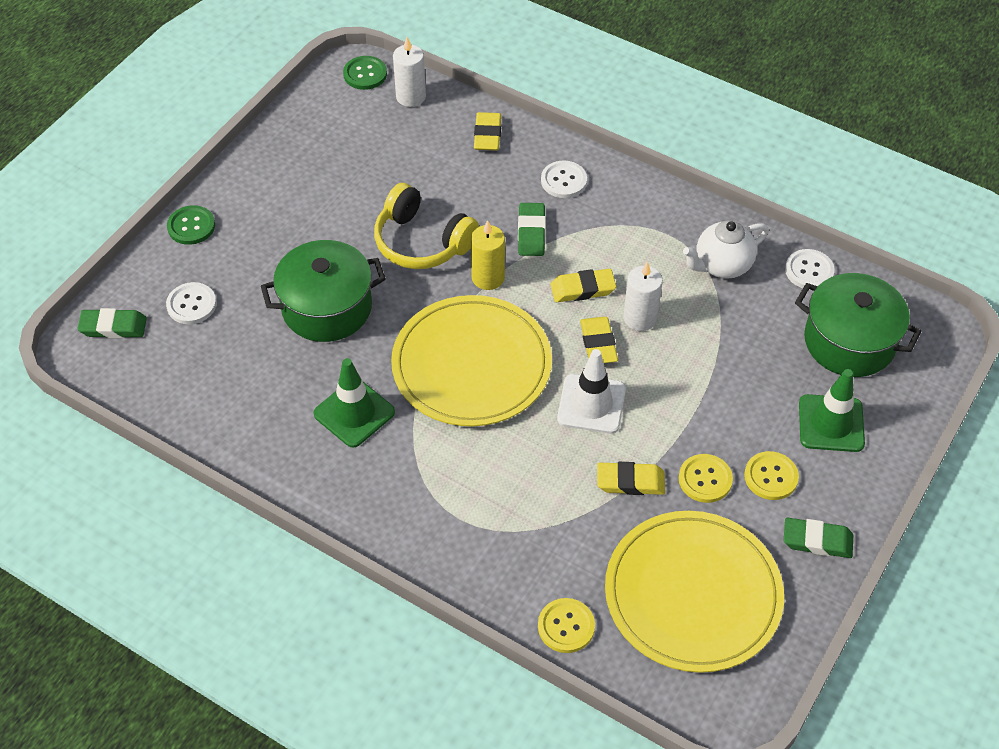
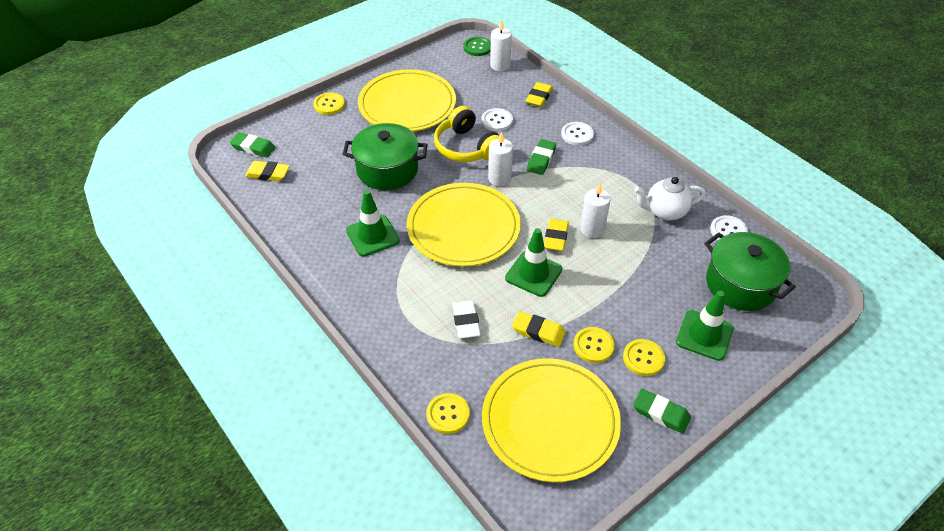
camera: 20 degrees right, 5 degrees down
(191, 226) = (329, 104): green button -> yellow button
(191, 304) = (306, 147): white button -> white button (497, 121)
(306, 195) = (407, 104): none -> yellow plate
(488, 277) = (499, 178): yellow candle -> white candle
(534, 497) = (466, 321): none -> white eraser
(583, 289) = (560, 201): yellow eraser -> yellow eraser (268, 174)
(591, 404) = (533, 274): white traffic cone -> green traffic cone

